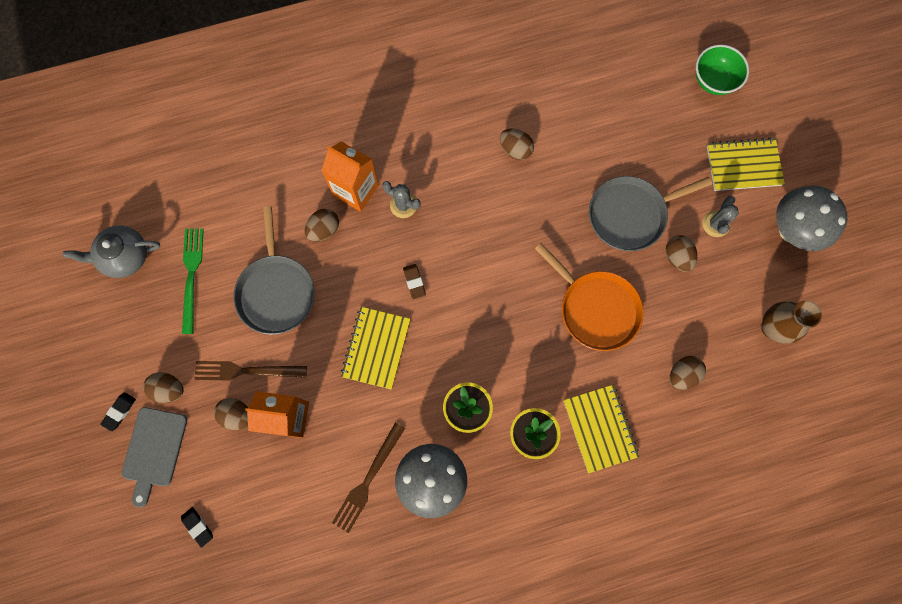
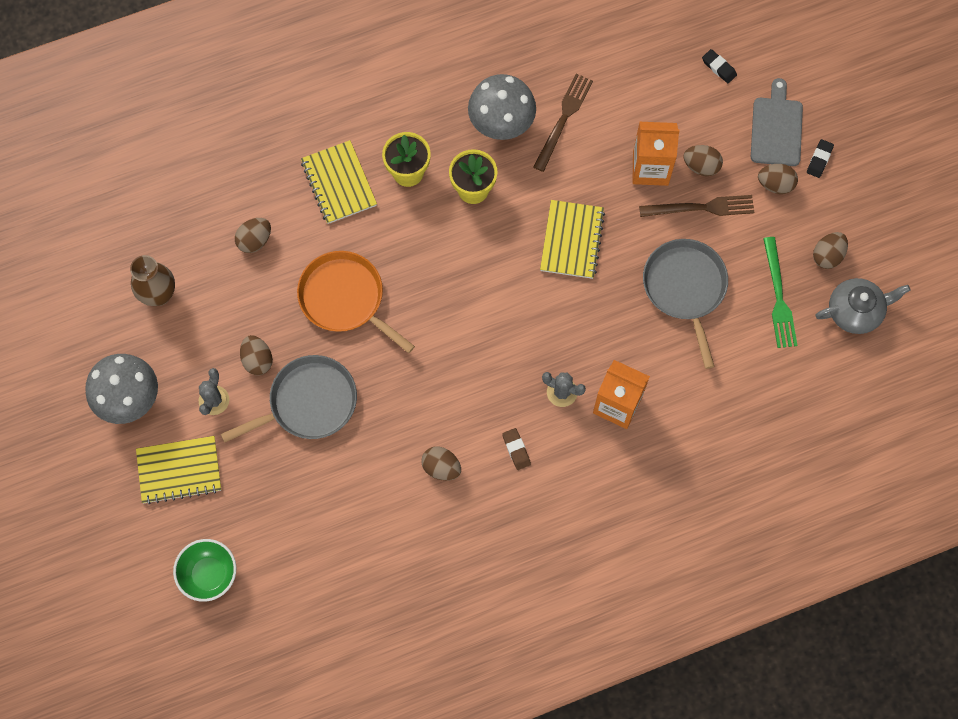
camera: 175 degrees right, 5 degrees down
(324, 229) = (645, 358): brown egg -> brown egg (827, 256)
(414, 282) = (540, 310): brown eraser -> brown eraser (516, 450)

